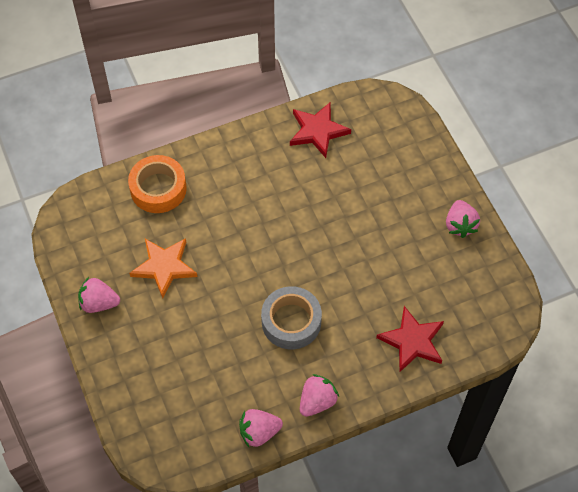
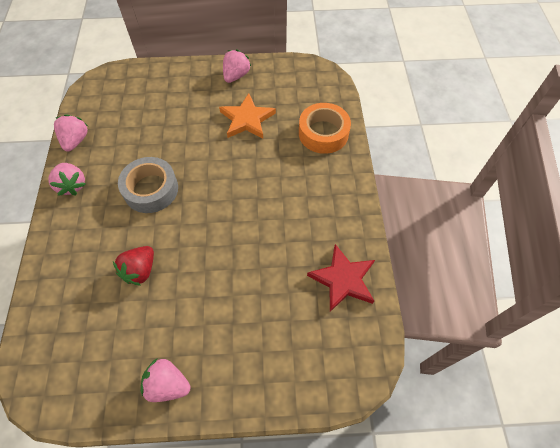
camera: 110 degrees right, 0 degrees up
(379, 290) = (140, 270): none -> red strawberry
(412, 341) = (74, 280): red star -> none

